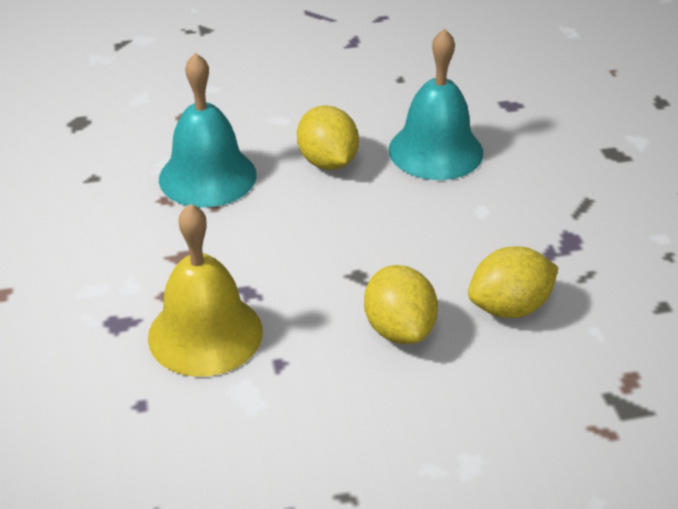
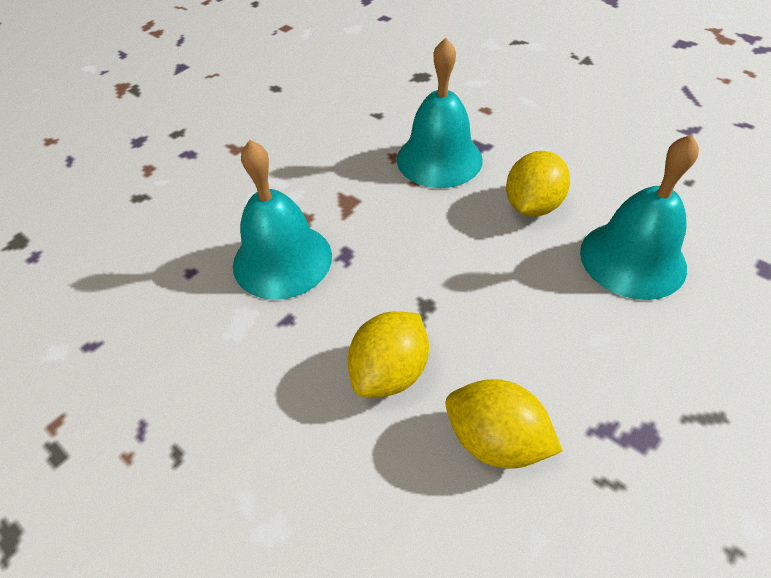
camera: 55 degrees right, 10 degrees up
(205, 333) = (282, 260): yellow bell -> turquoise bell

